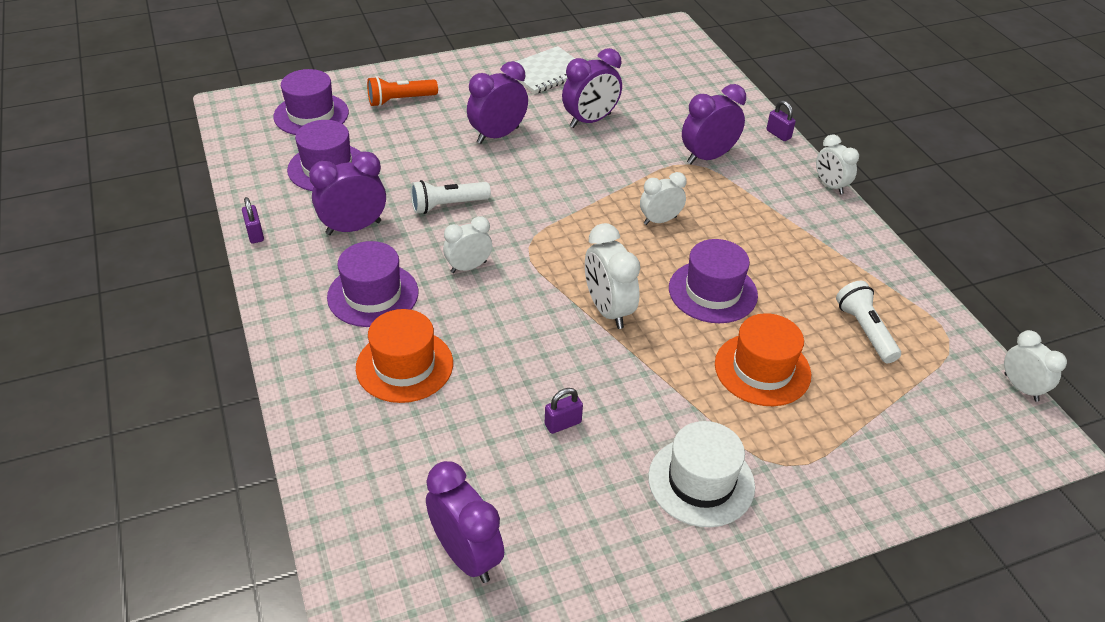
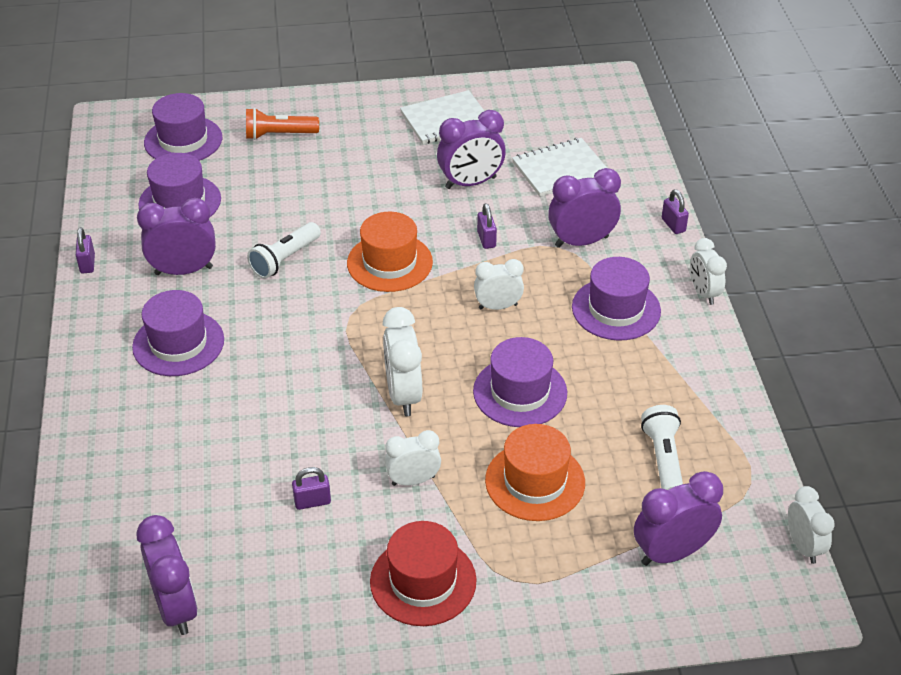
camera: 15 degrees right, 0 degrees up
(404, 365) = (183, 419): orange hat -> orange hat (389, 262)
(447, 205) = (285, 259): white flashlight -> white flashlight turned 45 degrees counterclockwise
(468, 267) = (281, 328): white clock -> white clock (413, 480)
(498, 135) = (365, 188): purple clock -> purple clock (672, 553)
(624, 165) = (486, 239): none -> purple padlock
(663, 101) = (560, 169): none -> white notebook
(701, 481) = (423, 581): white hat -> red hat
(763, 209) = (616, 309): none -> purple hat

